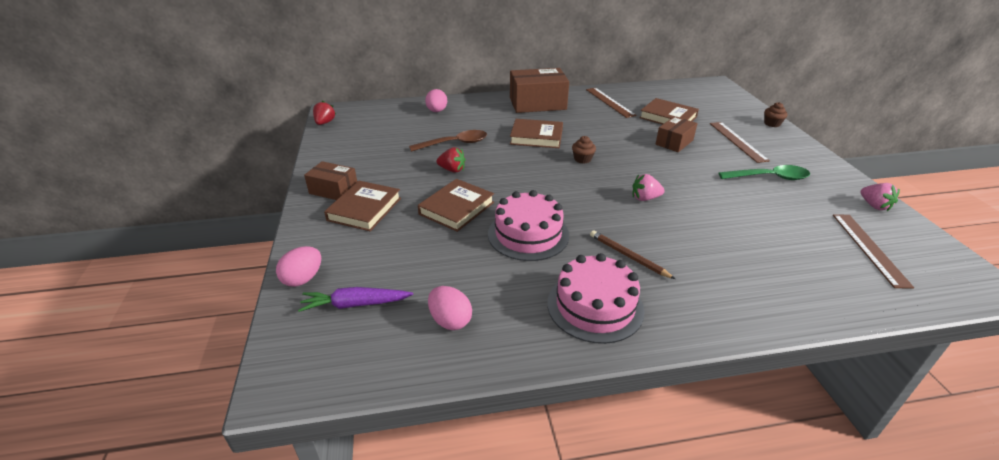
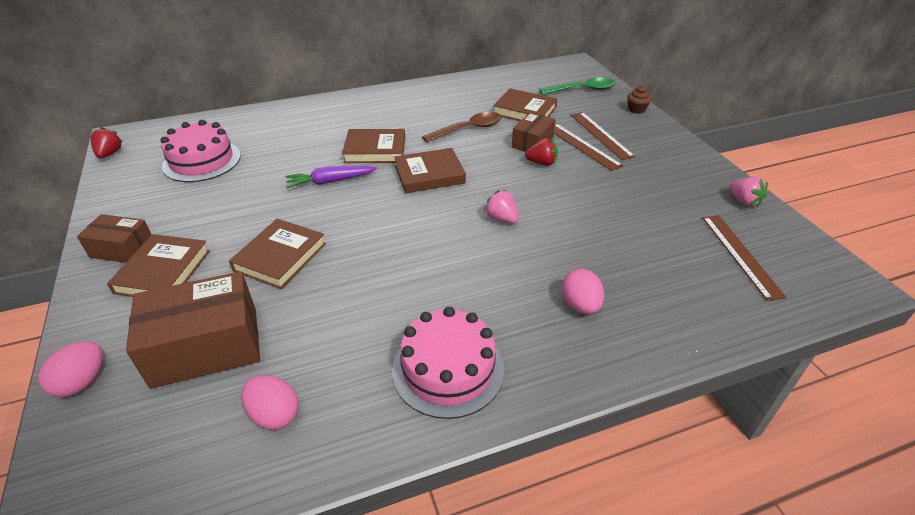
camera: 10 degrees left, 5 degrees up
(355, 304) = (152, 409): purple carrot -> purple carrot (330, 181)
(437, 111) = (253, 125): pink egg -> pink egg (580, 305)
(452, 170) = (274, 204): red strawberry -> red strawberry (541, 163)
(454, 143) = (276, 168): brown spoon -> brown spoon (468, 129)
(528, 234) = (368, 282): pink cake -> pink cake (202, 161)
(537, 103) = (375, 105): brown box -> brown box (206, 346)
(582, 159) = (429, 174): brown cupcake -> brown book
(609, 102) = (459, 96): brown ruler -> brown ruler (582, 146)
(628, 256) = (485, 297): brown pencil -> none
(645, 198) = (501, 219): pink strawberry -> pink strawberry turned 60 degrees clockwise
(769, 177) = (635, 178): green spoon -> green spoon (582, 90)

